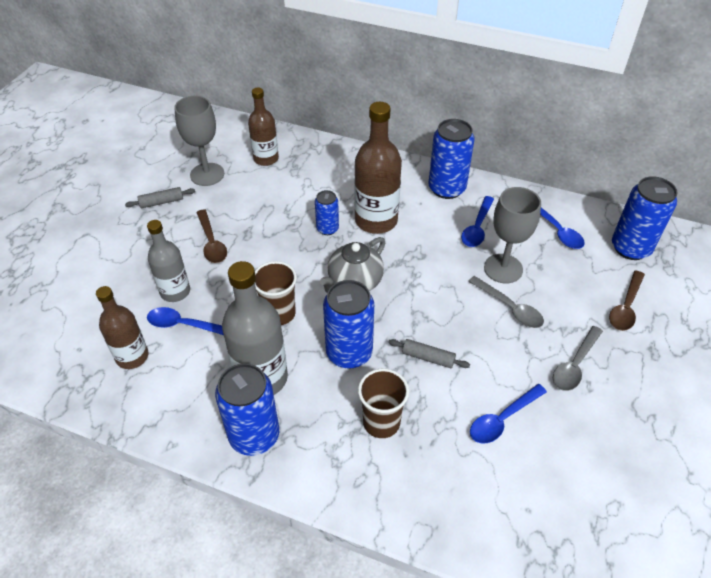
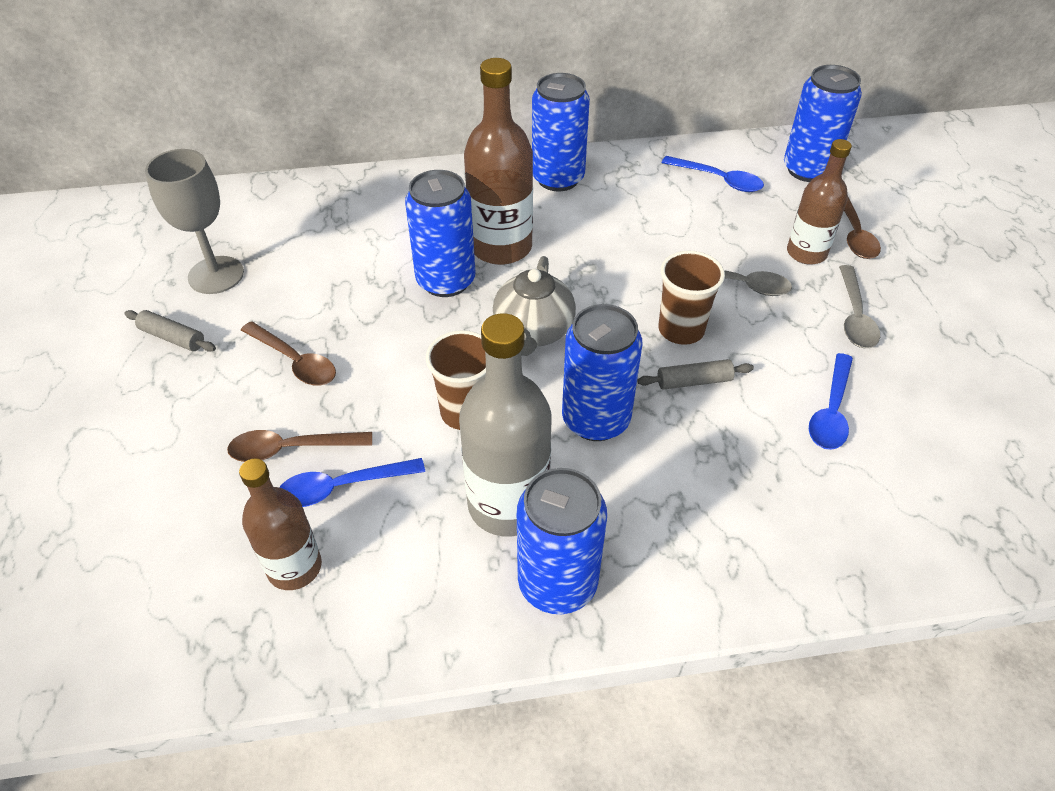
camera: 30 degrees left, 0 degrees up
(161, 202) = (172, 337): grey rolling pin -> grey rolling pin turned 75 degrees clockwise
(175, 291) = (291, 449): grey bottle -> brown spoon
(266, 158) = (289, 224): brown bottle -> brown bottle (806, 253)
(327, 229) = (446, 281): blue can -> blue can, size x1.78
(381, 422) = (702, 484): brown cup -> brown cup (681, 330)
(477, 228) = (629, 210): blue spoon -> none
(503, 268) = (695, 244): grey goblet -> none

